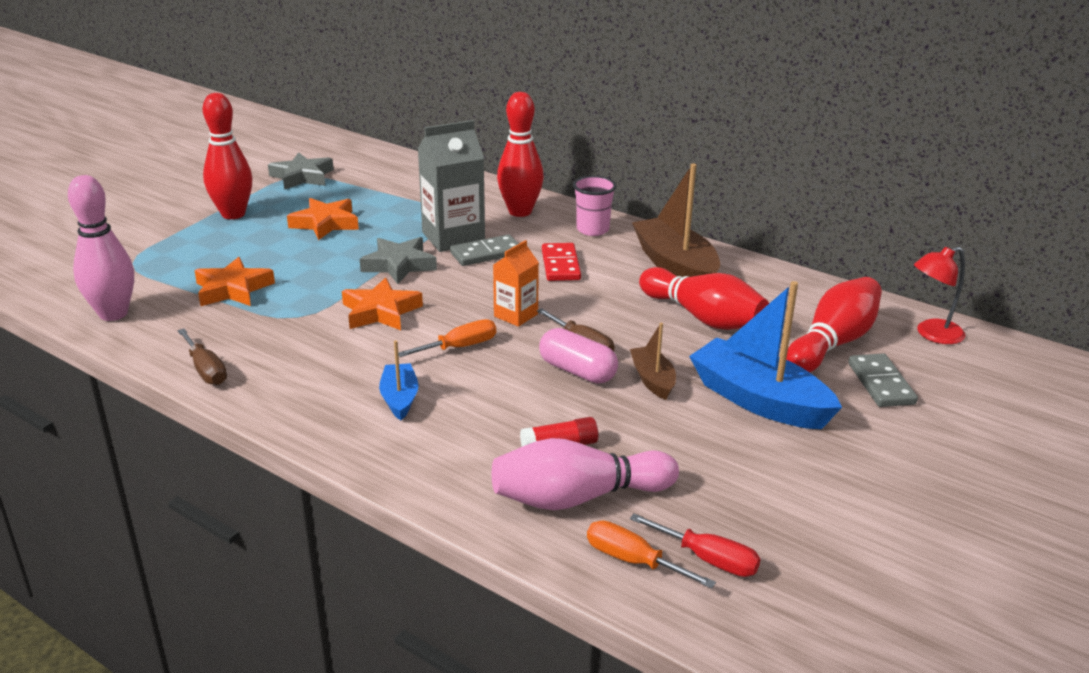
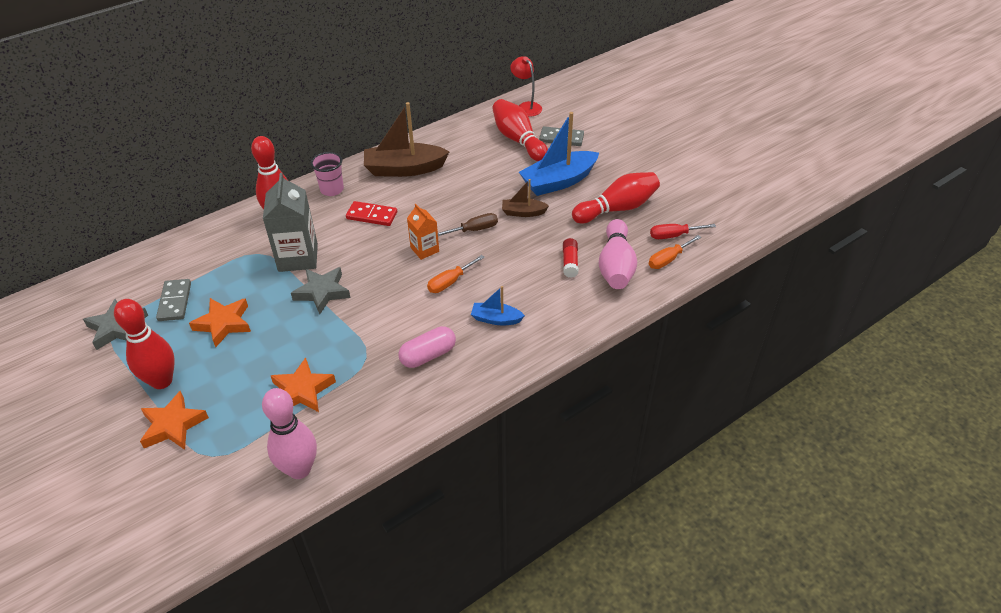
camera: 70 degrees left, 15 degrees up
(206, 370) = (416, 413): brown screwdriver -> none
(380, 311) = (384, 312): orange star -> orange star (173, 425)
(459, 347) = (450, 282): orange screwdriver -> orange screwdriver turned 120 degrees counterclockwise
(486, 253) = (333, 246): grey domino -> grey domino (174, 302)
(577, 371) = (501, 238): pink capsule -> pink capsule (428, 355)
(703, 318) = (469, 176): red bowling pin -> red bowling pin (617, 208)
(708, 559) = (673, 235): red screwdriver -> red screwdriver turned 150 degrees counterclockwise
(932, 334) = (526, 106): red lamp -> red lamp turned 150 degrees clockwise

